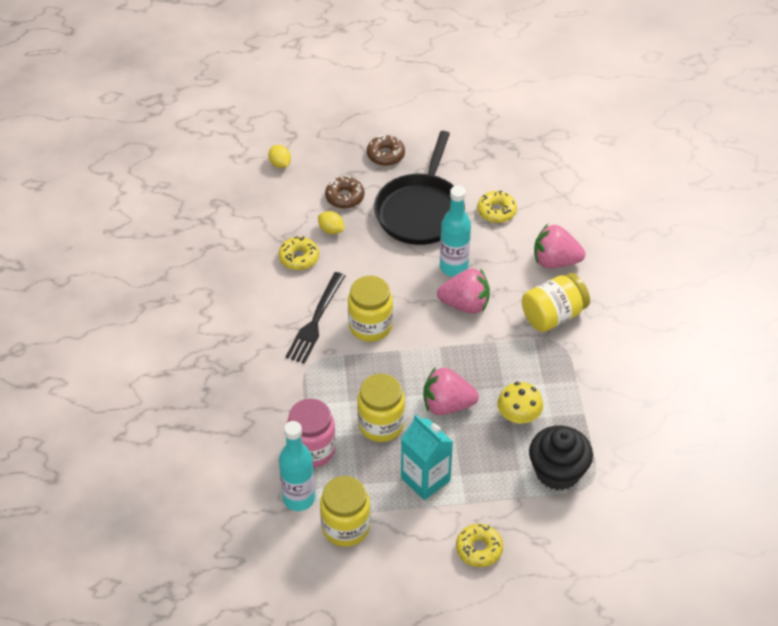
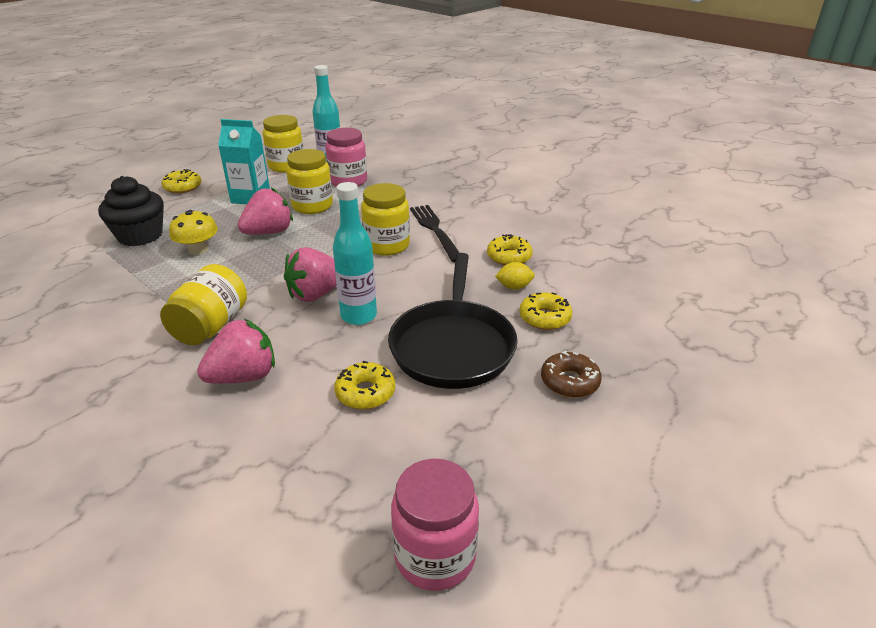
camera: 140 degrees right, 15 degrees down
(280, 164) = (649, 312): yellow lemon -> none
(344, 197) = (544, 318): brown donut -> yellow donut
(420, 211) = (453, 346): black pan -> black pan turned 150 degrees counterclockwise
(530, 126) = (435, 556): none -> pink jar

